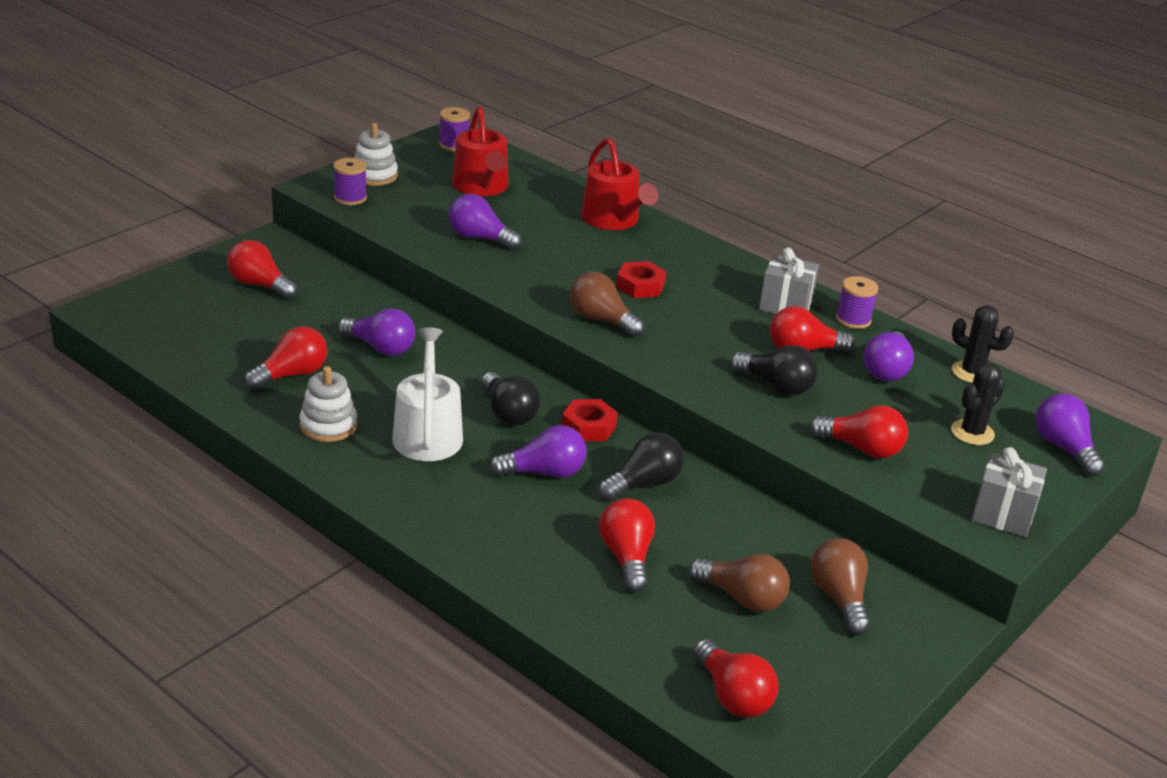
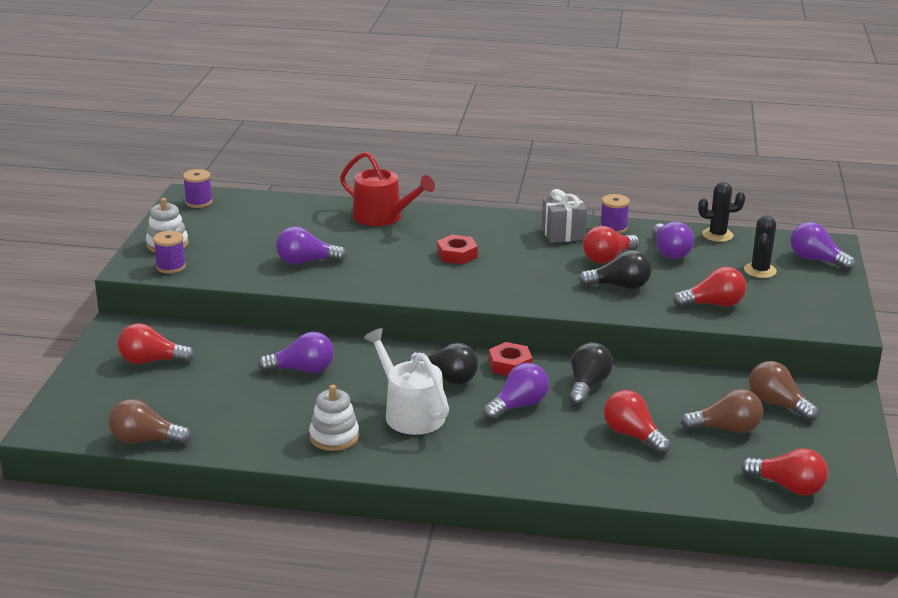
camera: 30 degrees left, 5 degrees down
(292, 374) = (261, 414): red light bulb -> none
(481, 187) = (260, 225): red watering can -> none
(601, 320) = (461, 286): brown light bulb -> brown light bulb (145, 440)
(1003, 515) = (831, 311): grey gift -> none

